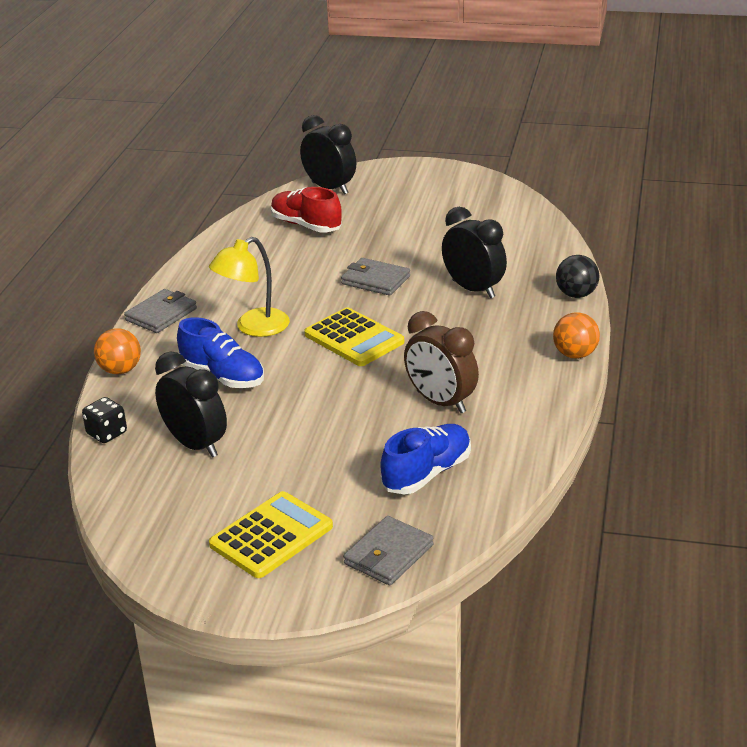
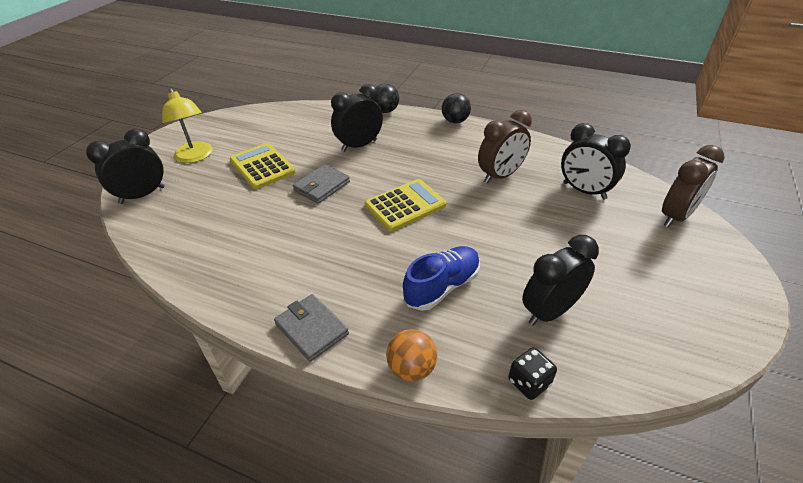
camera: 80 degrees left, 10 degrees up
(253, 327) = (366, 261): yellow lamp -> yellow lamp (195, 157)
(271, 536) = (669, 271): yellow calculator -> yellow calculator (262, 166)
(306, 225) = (201, 215): red shoe -> none
(388, 554) = (676, 216): grey wallet -> brown clock
(427, 473) = (584, 191): blue shoe -> black clock
(575, 354) = (455, 121): orange ball -> black ball

